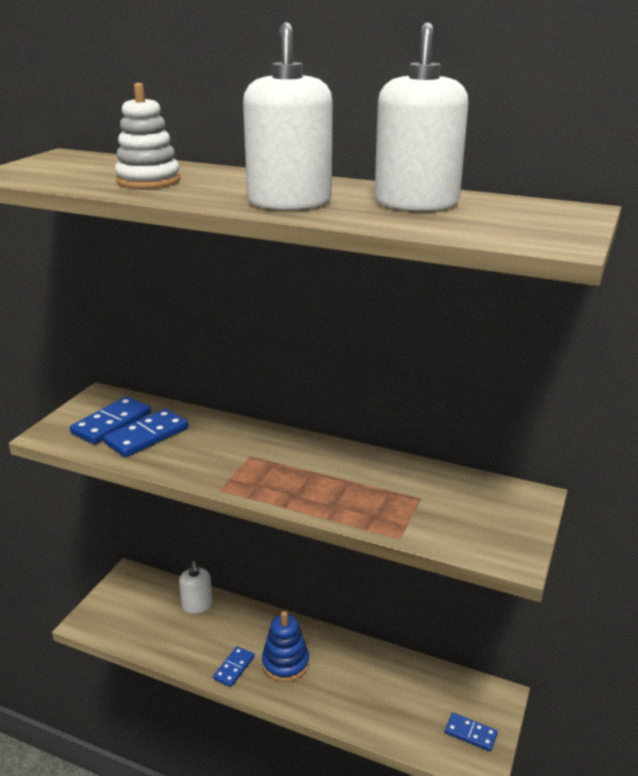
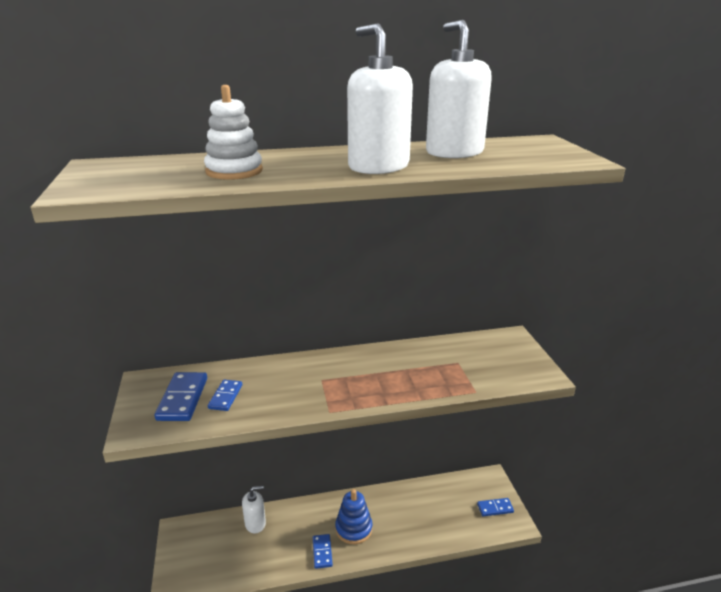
camera: 35 degrees left, 0 degrees up
(147, 436) = (225, 397): blue domino -> blue domino, size x0.62
(197, 605) = (255, 523): white soap dispenser -> white soap dispenser turned 60 degrees counterclockwise

